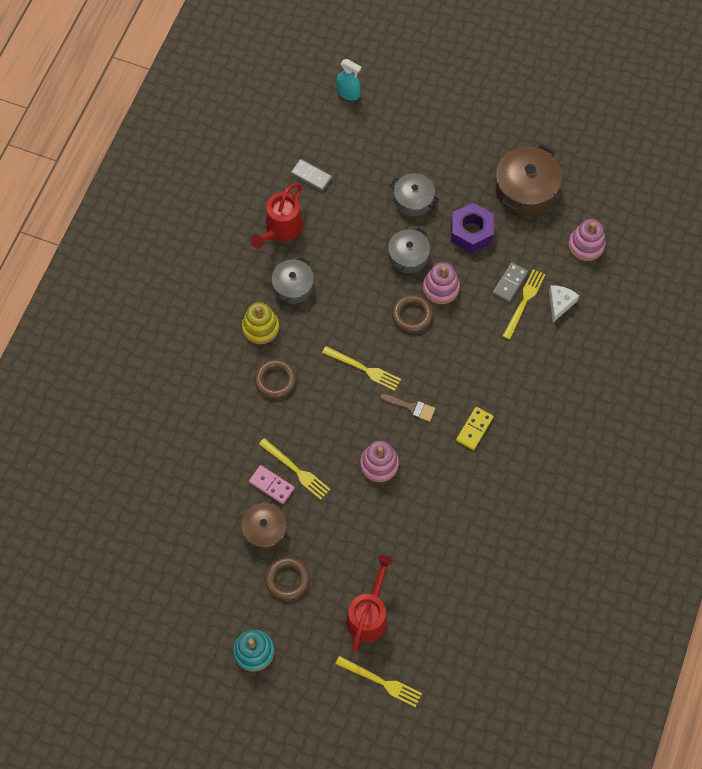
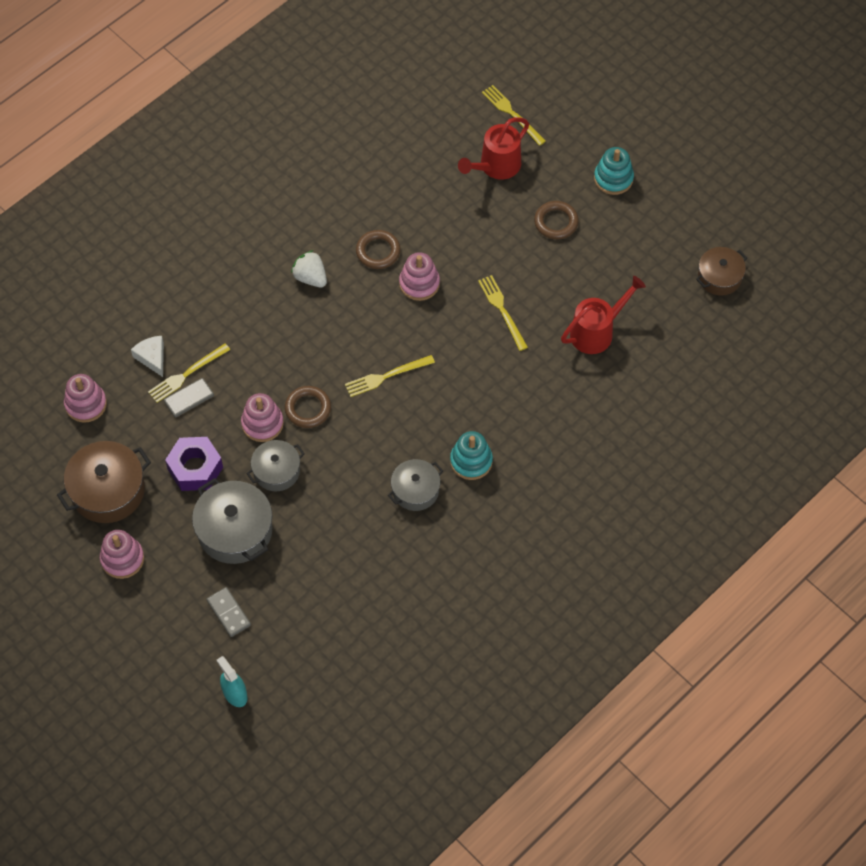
camera: 155 degrees left, 5 degrees down
(260, 327) = (471, 461): yellow stacking toy -> turquoise stacking toy
(265, 530) = (557, 270): brown pot -> brown pot (719, 277)
(271, 485) = (532, 306): pink domino -> none
(275, 380) = (481, 402): brown ring -> brown ring (378, 251)
(281, 230) = (397, 559): red watering can -> red watering can (597, 331)
(311, 176) = (332, 607): grey domino -> grey domino (229, 613)
(364, 369) = (386, 376): yellow fork -> yellow fork turned 75 degrees counterclockwise
(410, 407) = (360, 321): brown brush -> none
(413, 200) = (235, 530): grey pot -> grey pot, size x1.59
(474, 429) = (310, 277): yellow domino -> white strawberry
(483, 147) = (122, 559): none -> pink stacking toy
(560, 303) = (152, 357): white cheese -> white cheese turned 105 degrees clockwise

